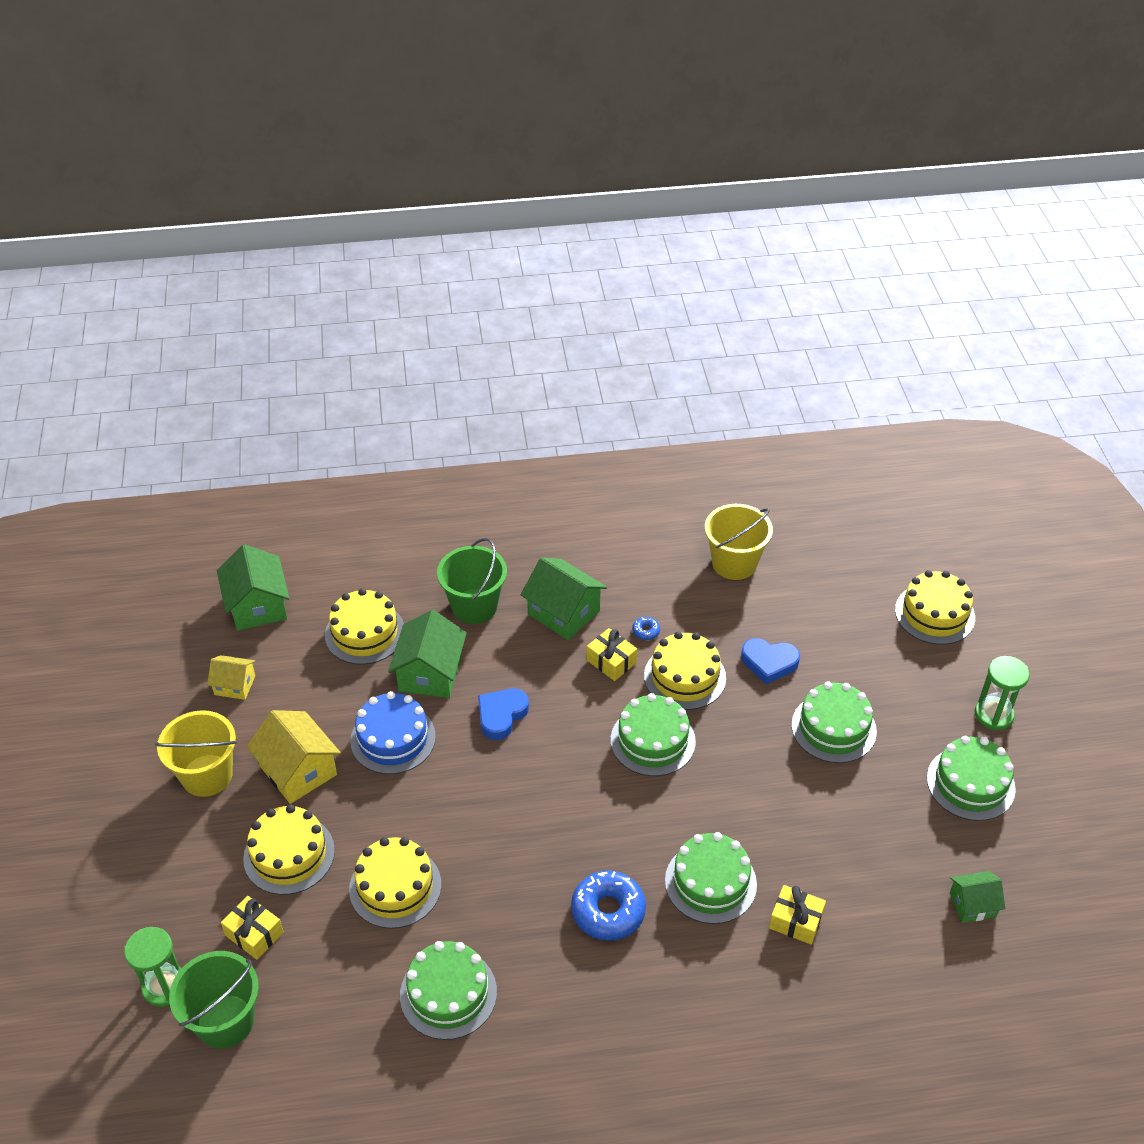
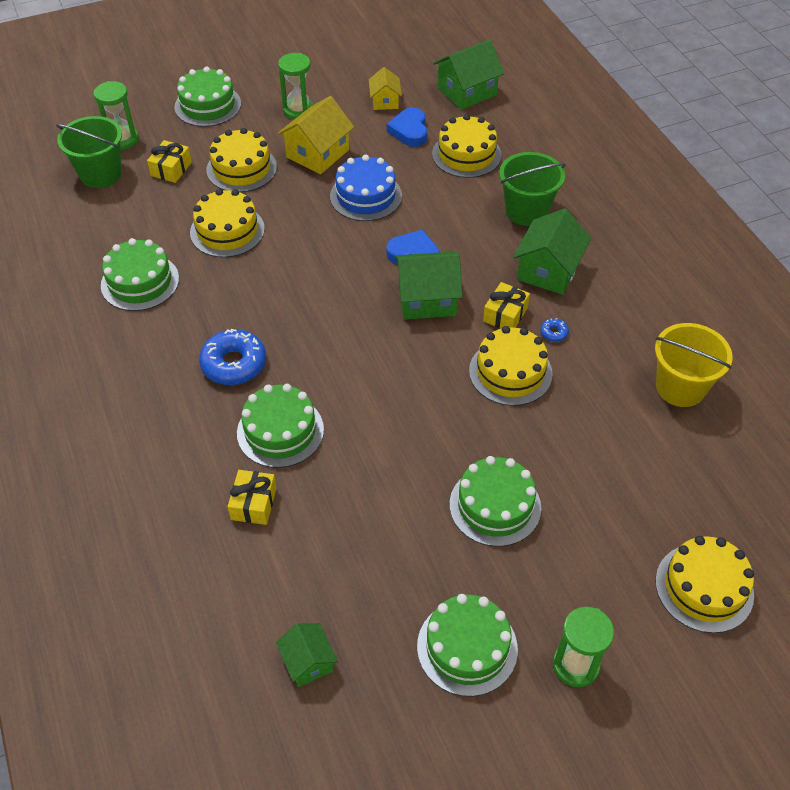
camera: 75 degrees right, 5 degrees up
(207, 775) = (298, 110): yellow bucket -> green hourglass
(430, 673) = (440, 201): green house -> green house (427, 299)
(653, 740) = (424, 361): green cake -> green cake (208, 105)
(769, 662) = (558, 437): blue heart -> blue heart (409, 131)

